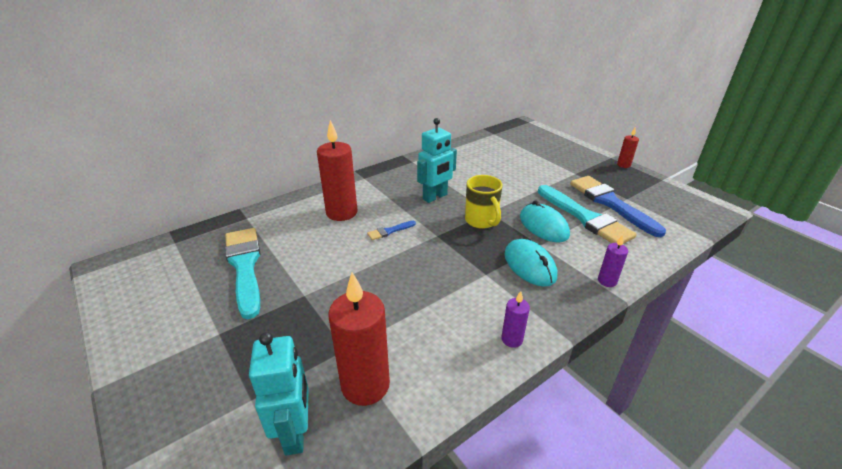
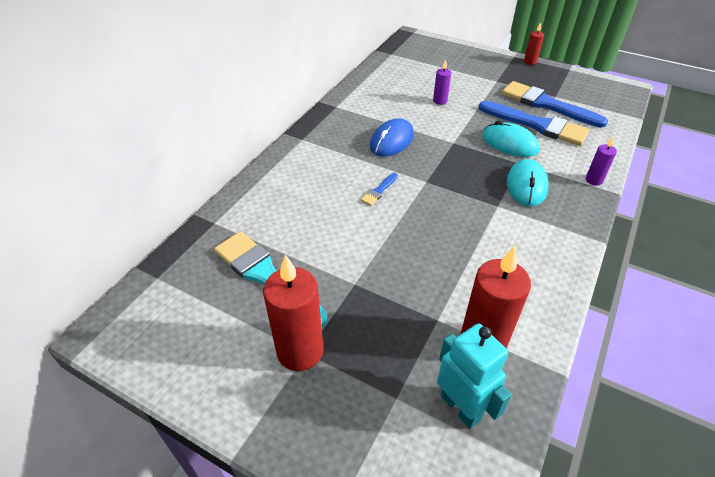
camera: 25 degrees left, 10 degrees up
(342, 212) = (314, 185): red candle -> red candle (300, 351)
(435, 197) = (391, 141): turquoise robot -> blue mouse
(481, 221) = (454, 154): yellow mug -> none
(512, 339) = (562, 257): purple candle -> purple candle (440, 101)
(530, 265) = (526, 185): turquoise mouse -> turquoise mouse turned 60 degrees clockwise
(585, 218) = (536, 125): turquoise brush -> blue brush

